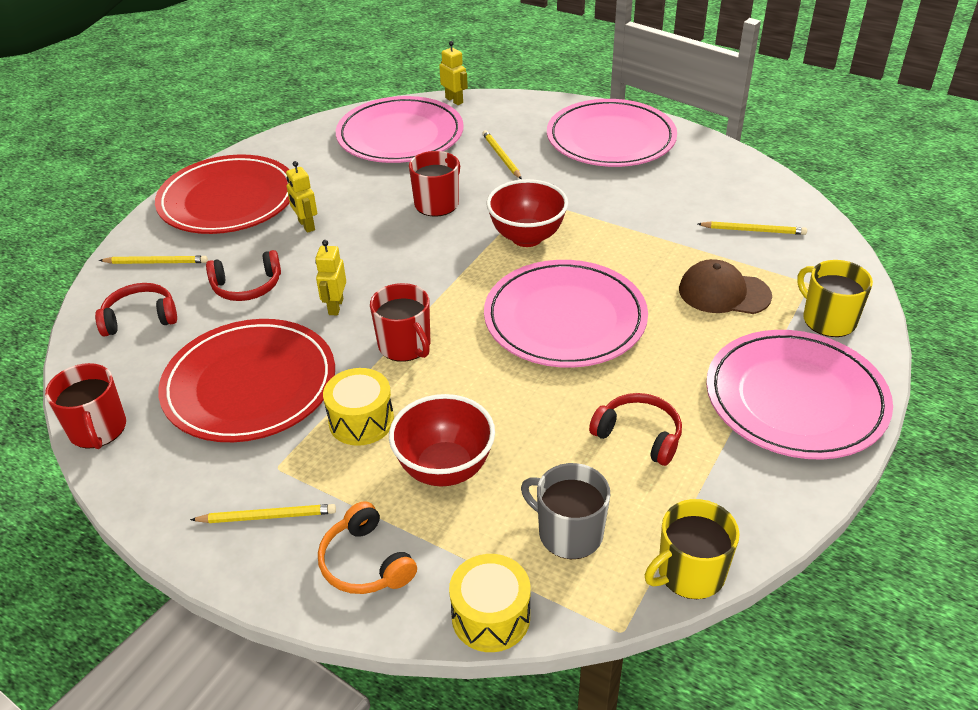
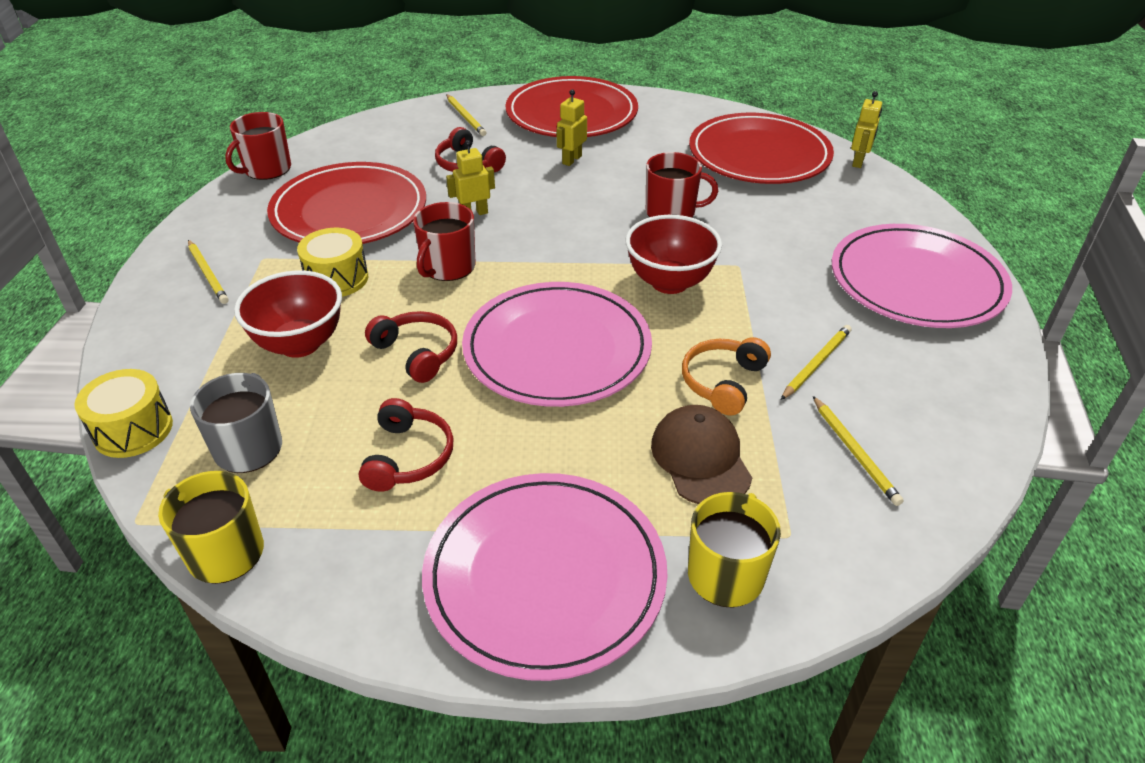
camera: 60 degrees right, 0 degrees up
(140, 318) = (396, 137): red headphones -> red headphones (417, 353)
(365, 563) = (174, 339): orange headphones -> orange headphones (722, 382)
(400, 135) = (759, 155): pink plate -> red plate
(501, 156) = (792, 221): yellow pencil -> yellow pencil (816, 363)

